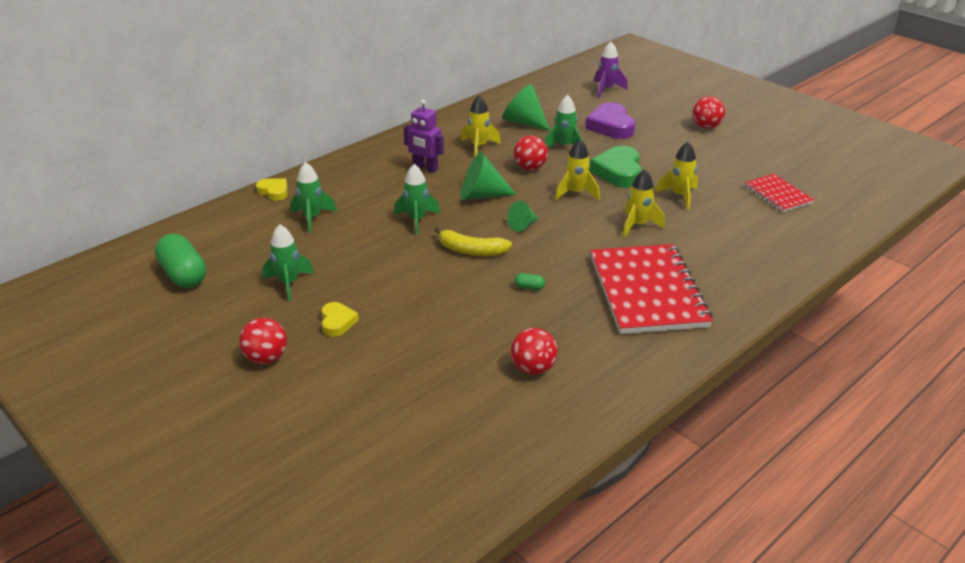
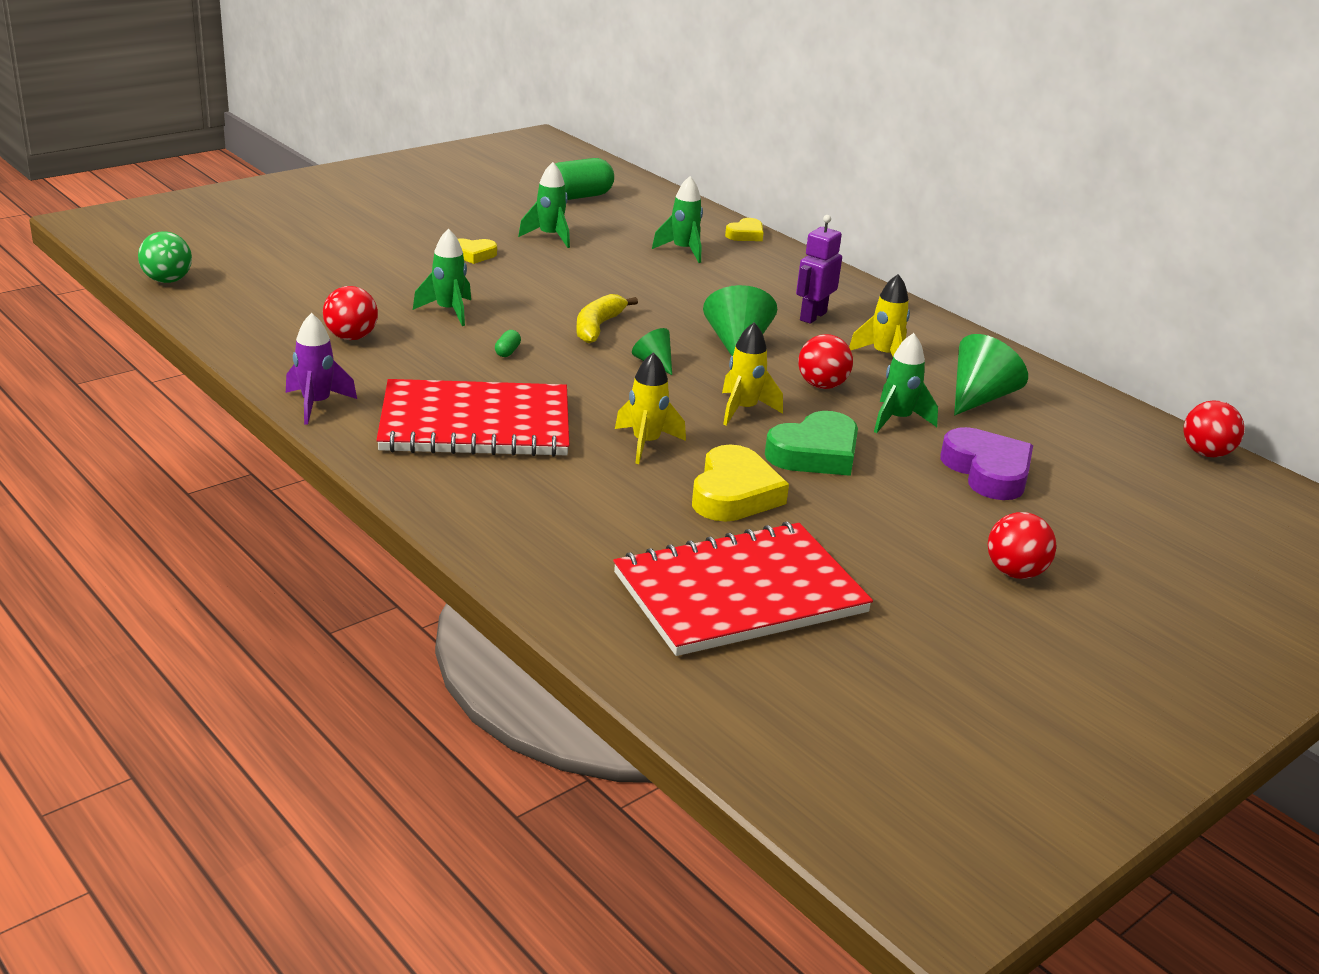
camera: 90 degrees right, 5 degrees down
(266, 358) = (426, 226): red ball -> red ball (1206, 453)
(417, 220) = (674, 302): green rocket -> green rocket (448, 311)
(444, 519) = (167, 280): none -> green ball
(606, 89) = (1151, 490): purple rocket -> purple rocket (316, 404)
(611, 126) = (987, 471): purple heart -> purple heart turned 75 degrees clockwise
(618, 172) = (815, 453): green heart -> green heart turned 135 degrees clockwise
(679, 196) = (734, 494): yellow rocket -> yellow heart
(777, 195) = (740, 593): red notebook -> red notebook, size x1.93

